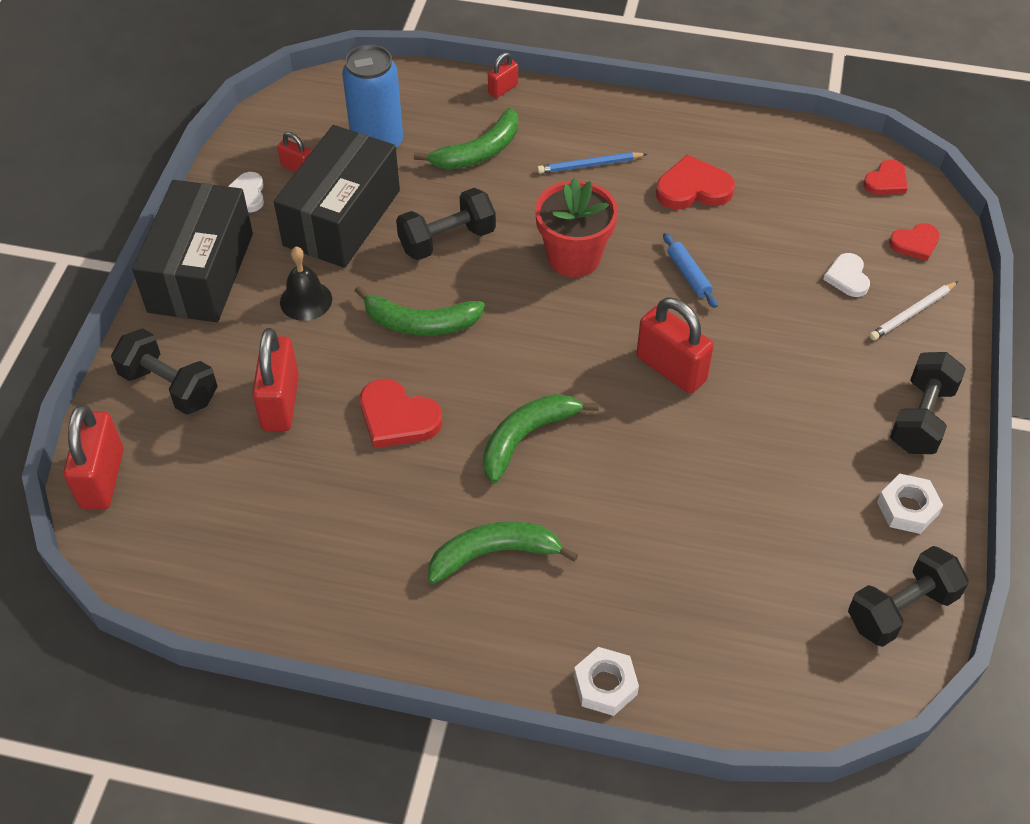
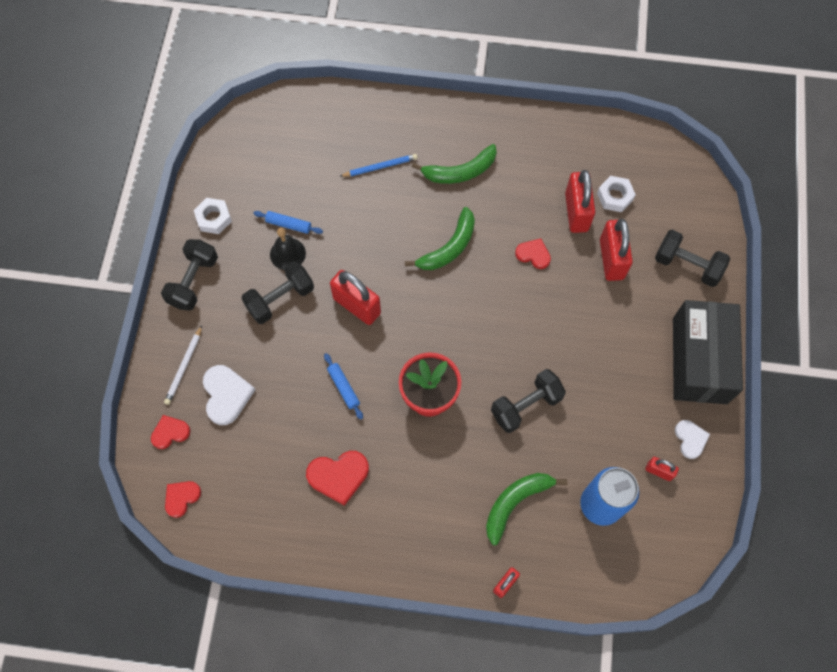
camera: 175 degrees right, 15 degrees up
(102, 478) = (704, 199): red padlock -> red padlock (576, 212)
(306, 300) = (617, 342): black bell -> black bell (287, 254)
(342, 218) = (610, 421): black box -> none
(397, 418) = (533, 254): red heart -> red heart, size x0.63
(420, 323) = (532, 329): green banana -> none
(590, 165) = (422, 495): blue pencil -> blue pencil (380, 167)
(605, 685) = (392, 106): white nut -> white nut (614, 196)
(782, 489) = (288, 225): none -> blue rolling pin
(847, 277) = (226, 395): white heart -> white heart, size x1.58
(901, 609) = (228, 158): black dumbbell -> black dumbbell (280, 299)
(912, 313) = (184, 366): white pencil -> white pencil turned 150 degrees clockwise

